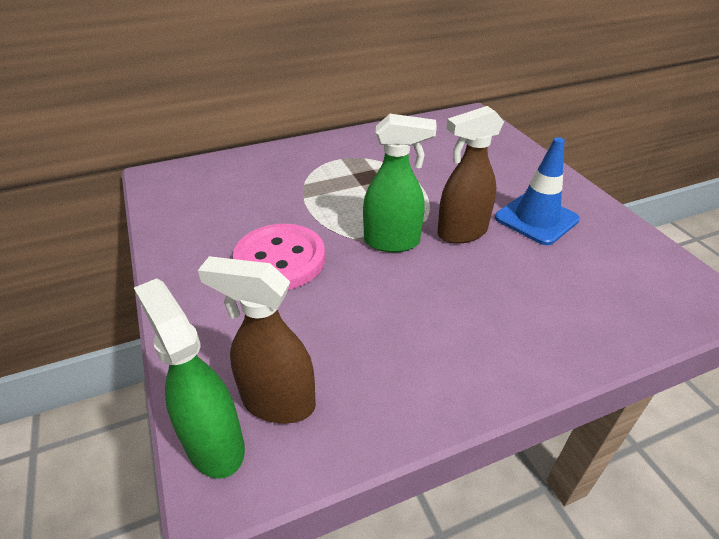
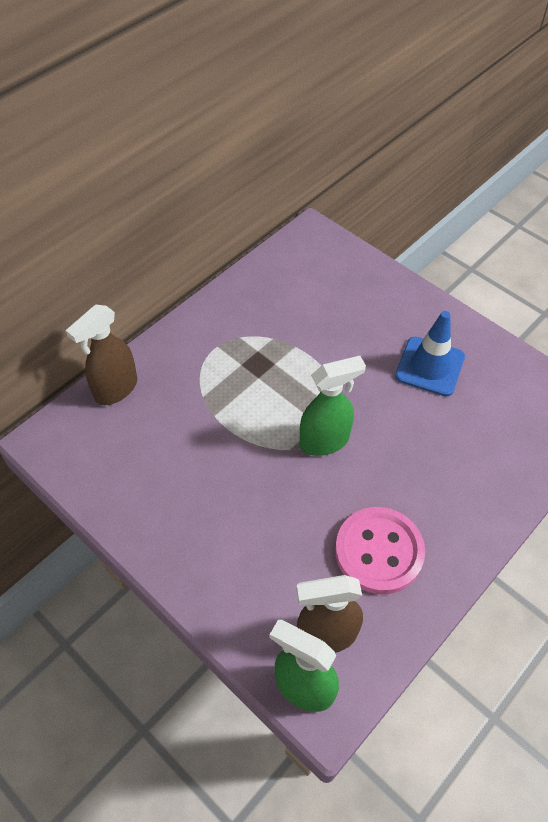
camera: 25 degrees left, 15 degrees up
(280, 259) = (241, 500): pink button -> pink button (379, 551)
(461, 233) = (376, 407): brown spray bottle -> brown spray bottle (115, 389)

